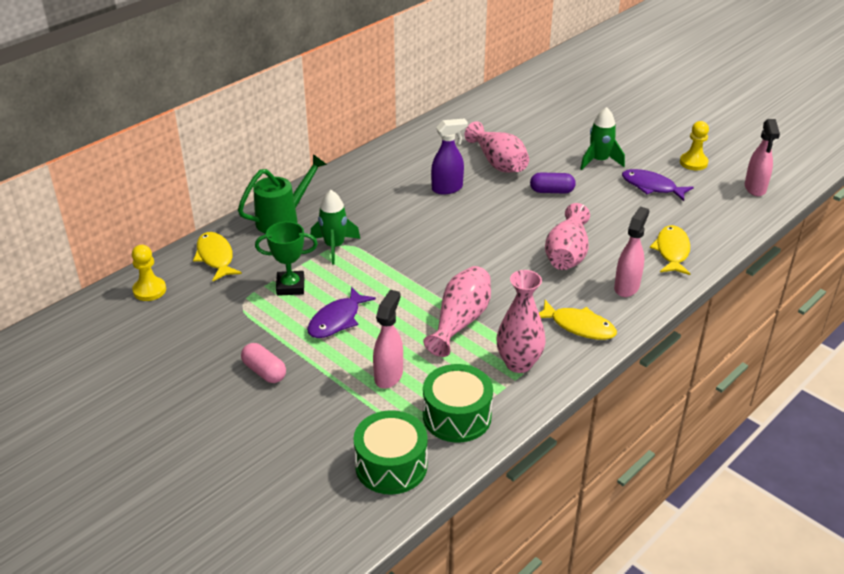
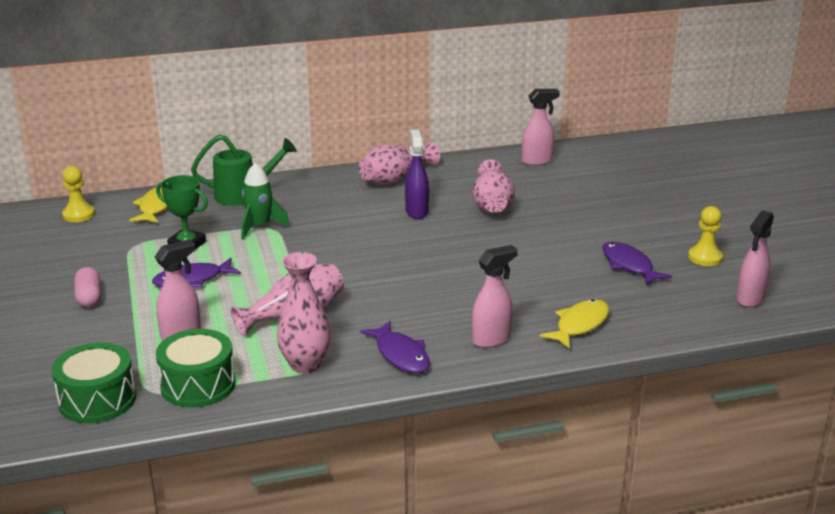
camera: 30 degrees right, 10 degrees down
(447, 188) = (416, 211): purple spray bottle -> purple spray bottle turned 105 degrees counterclockwise
(488, 110) = (537, 161): none -> pink spray bottle
(551, 191) = (516, 240): purple capsule -> none
(567, 254) = (465, 294): pink vase -> pink vase (395, 178)
(579, 326) = (401, 355): yellow fish -> purple fish
(599, 161) = (599, 229): green rocket -> none

